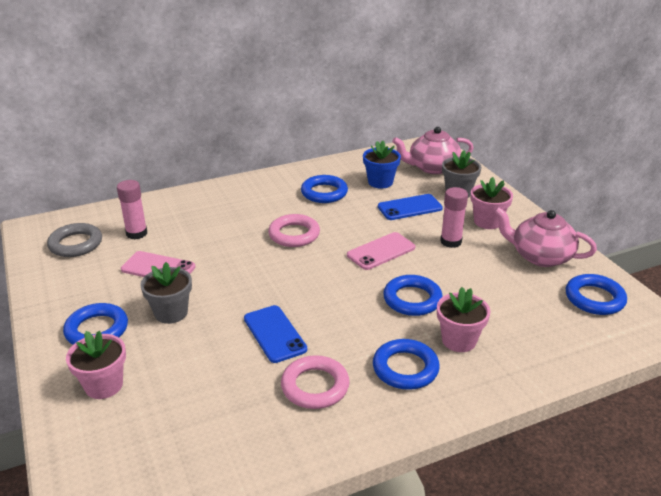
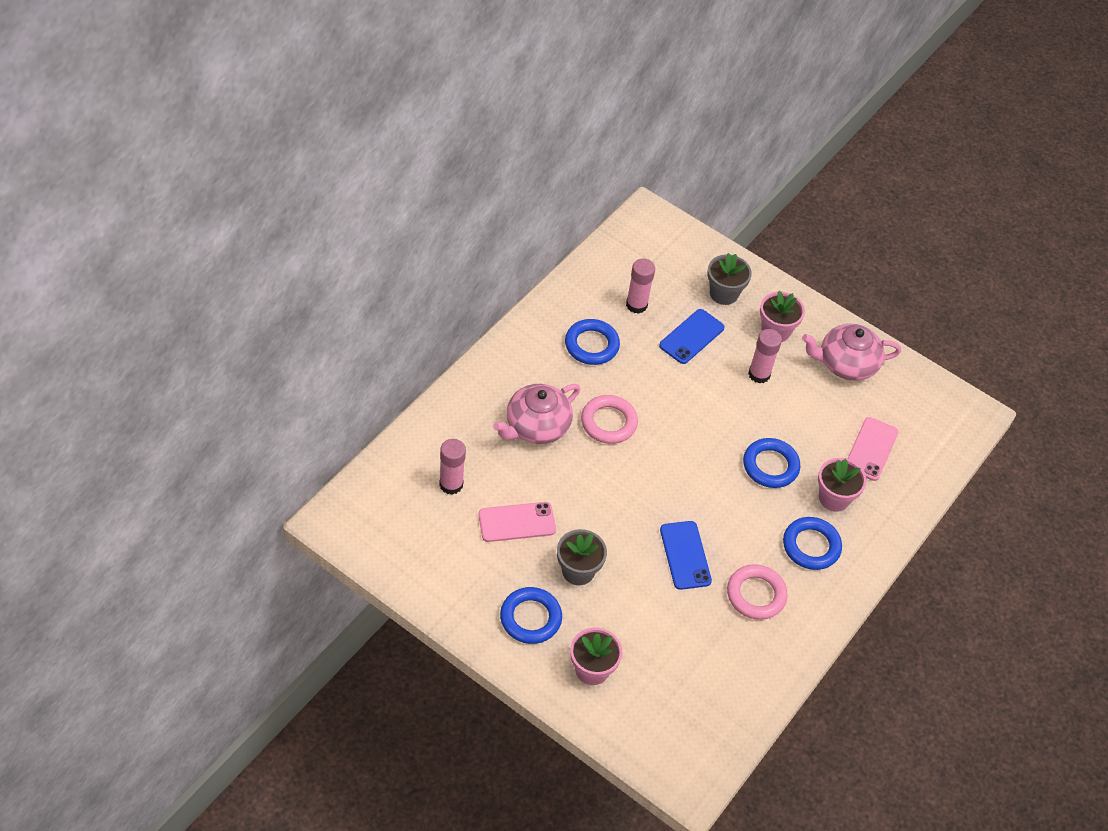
camera: 35 degrees left, 20 degrees up
(76, 244) = (403, 525): grey ring -> none
(274, 334) = (685, 555): blue phone -> blue phone turned 45 degrees clockwise
(380, 182) = (636, 305): blue flower pot -> pink glue stick
(381, 251) = (705, 414): pink phone -> pink phone (871, 449)
(432, 167) = (673, 258): pink teapot -> pink teapot (536, 426)
(594, 298) = (913, 403): blue ring -> none

